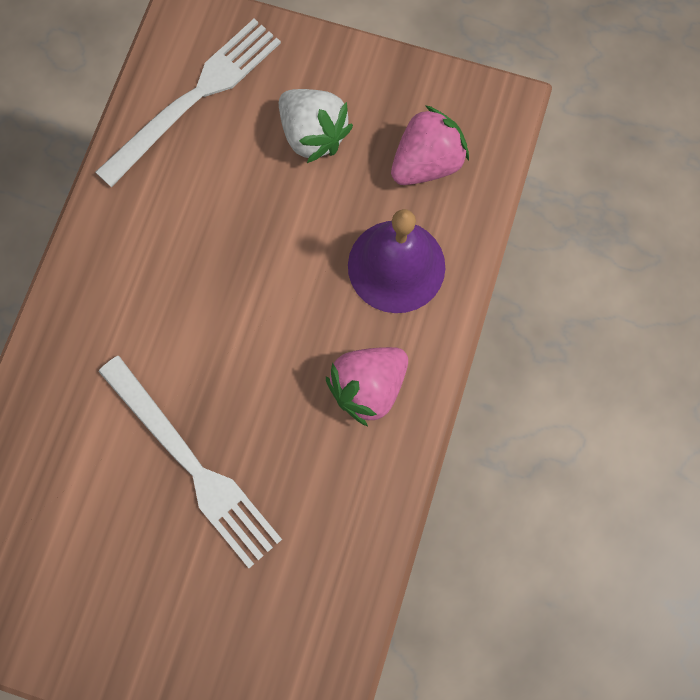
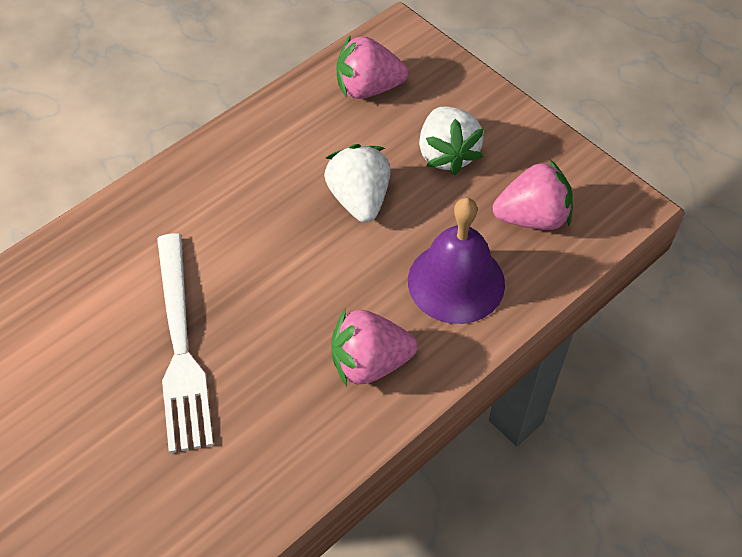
camera: 30 degrees right, 20 degrees down
(195, 98) = (368, 88): white fork -> pink strawberry
(260, 227) = (359, 199): none -> white strawberry

